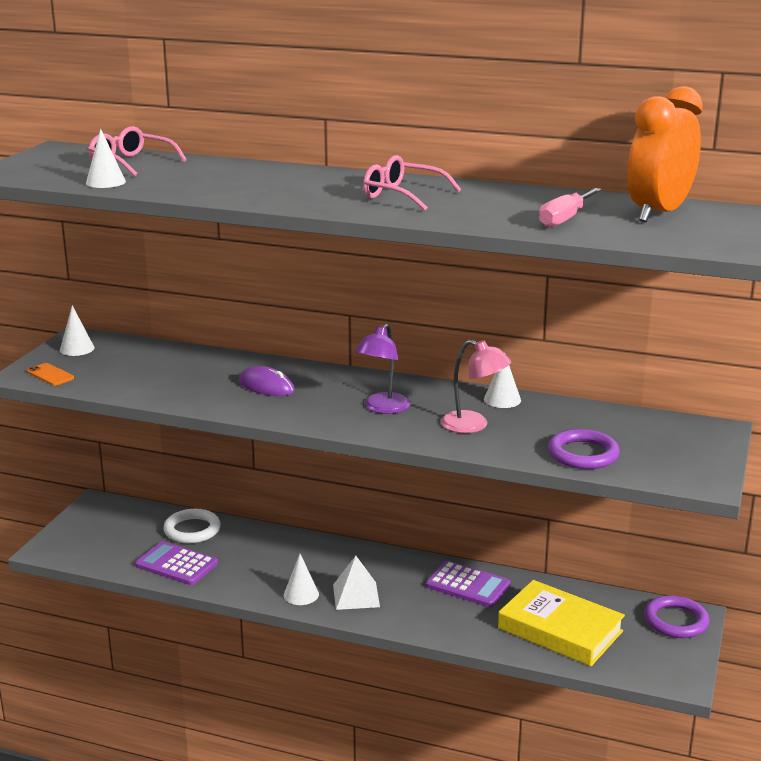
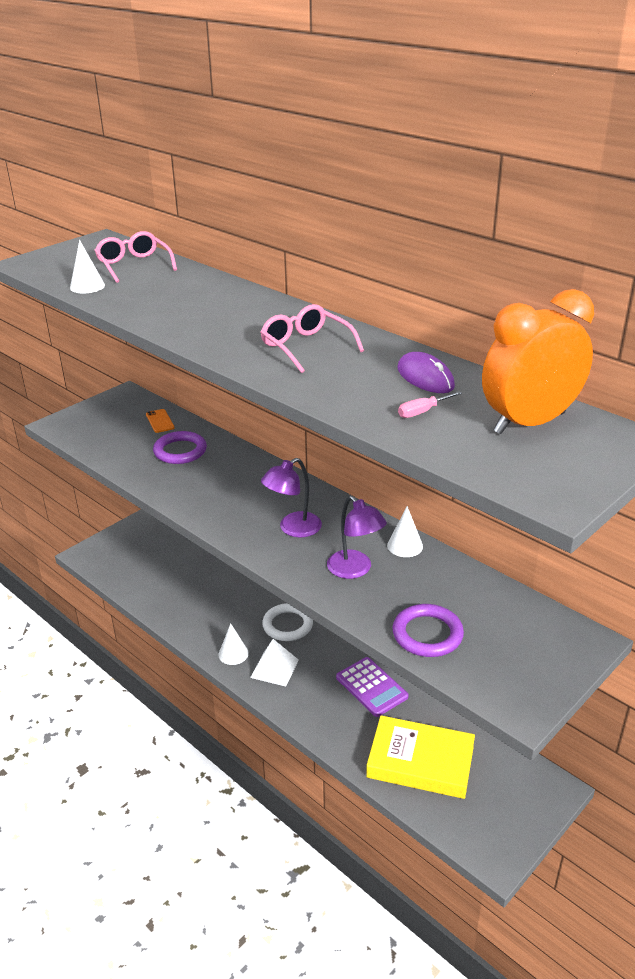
camera: 25 degrees right, 10 degrees up
(50, 375) = (75, 429): orange phone -> orange phone (160, 421)
(77, 349) = (114, 406): white cone -> none
(176, 564) = (162, 595): purple calculator -> none
(192, 530) = (194, 565): white ring -> white ring (287, 625)
(266, 386) = (220, 480): purple mouse -> purple mouse (425, 377)
(473, 425) = (355, 570): pink lamp -> purple lamp
(560, 630) = (420, 762): yellow book -> yellow book turned 45 degrees counterclockwise
(565, 219) = (422, 412): pink screwdriver -> pink screwdriver, size x0.60
(676, 621) = (534, 789): purple ring -> purple ring (180, 451)

